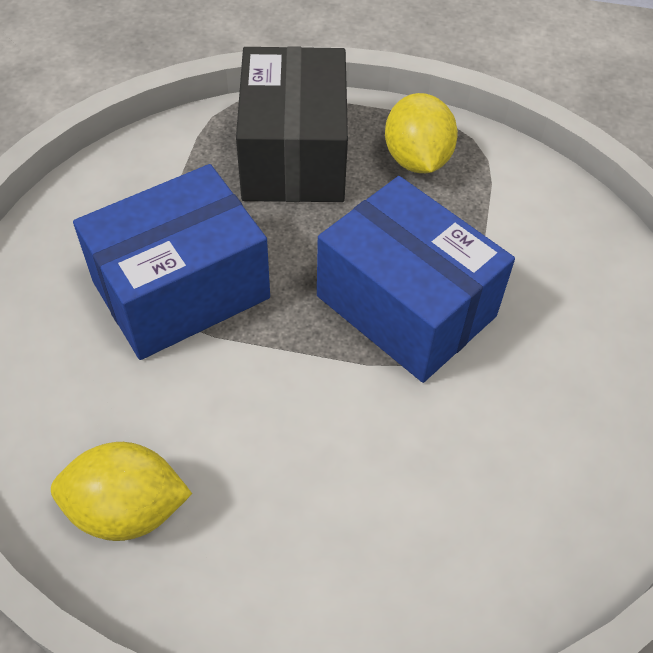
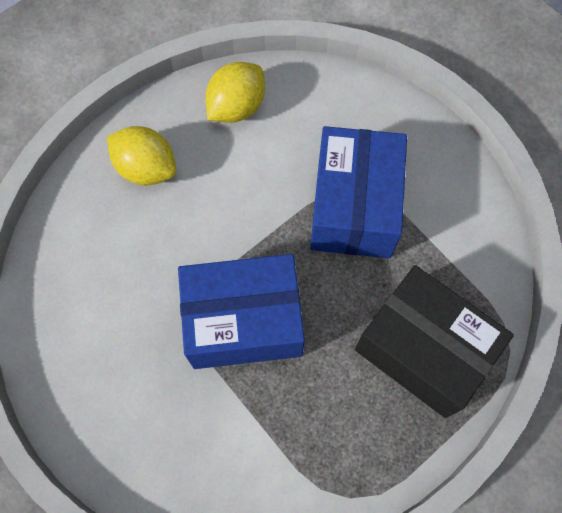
camera: 130 degrees right, 15 degrees up
(417, 159) = (358, 434): yellow lemon -> yellow lemon (146, 168)

